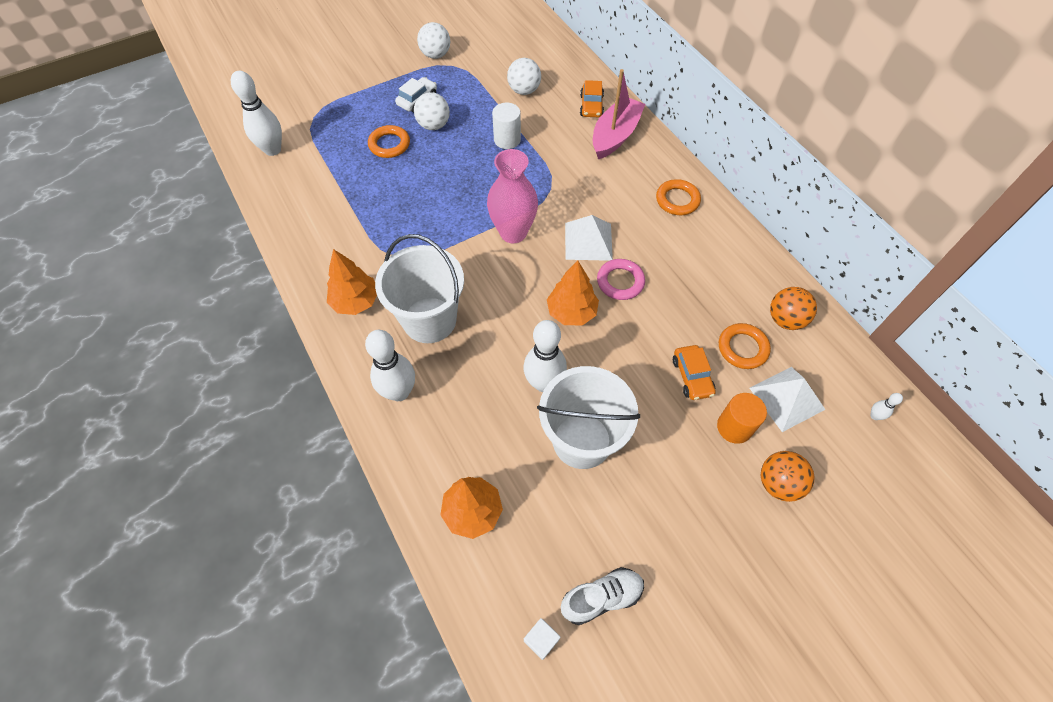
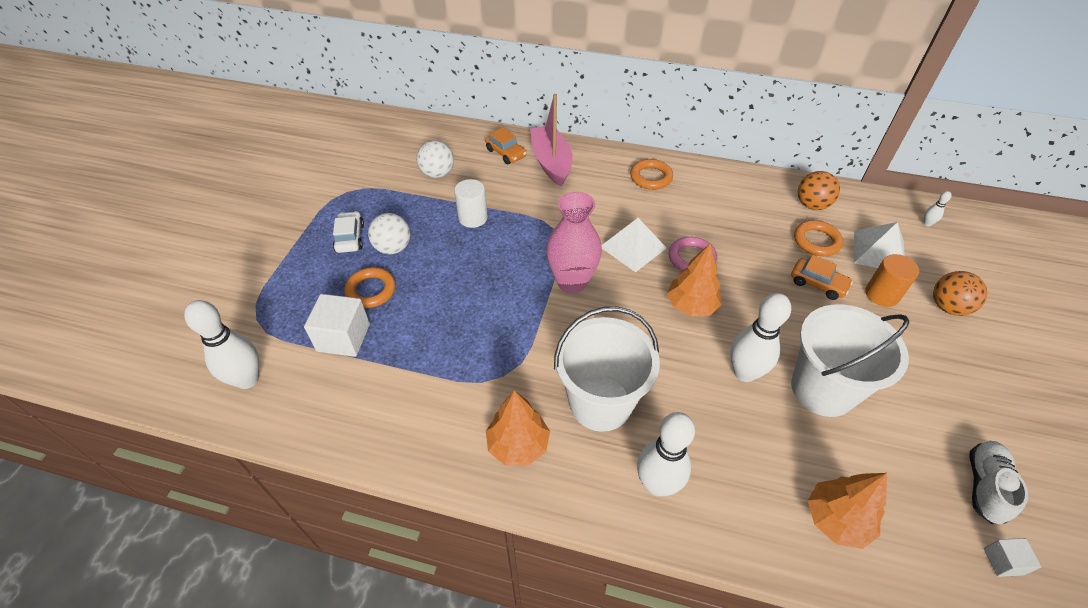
camera: 45 degrees left, 10 degrees down
(342, 163) = (343, 337): none -> white cube
(435, 55) = (319, 192): white ball -> none

